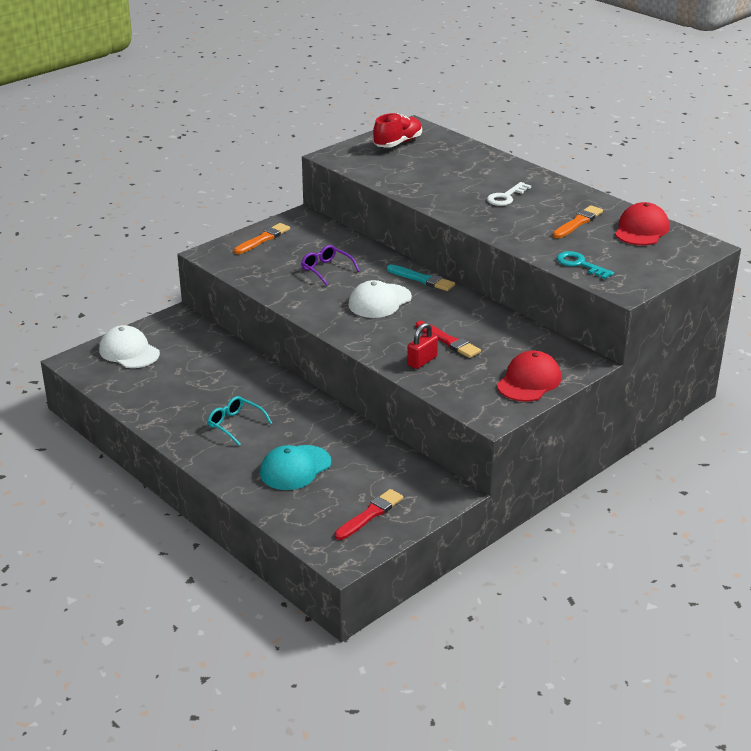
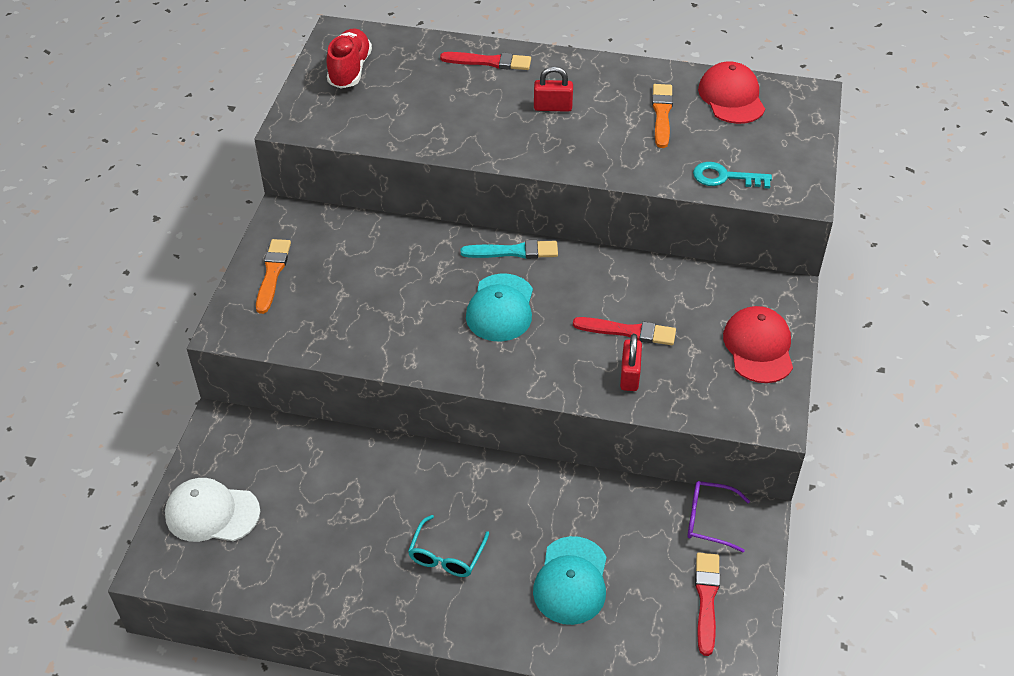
camera: 35 degrees left, 15 degrees up
(235, 424) = (446, 555): turquoise glasses -> turquoise glasses turned 75 degrees counterclockwise
(326, 269) = (394, 288): purple glasses -> purple glasses (709, 520)
(379, 301) = (500, 308): white cap -> turquoise cap
(493, 165) = (489, 62): none -> red brush
(506, 197) = (552, 107): white key -> red padlock

